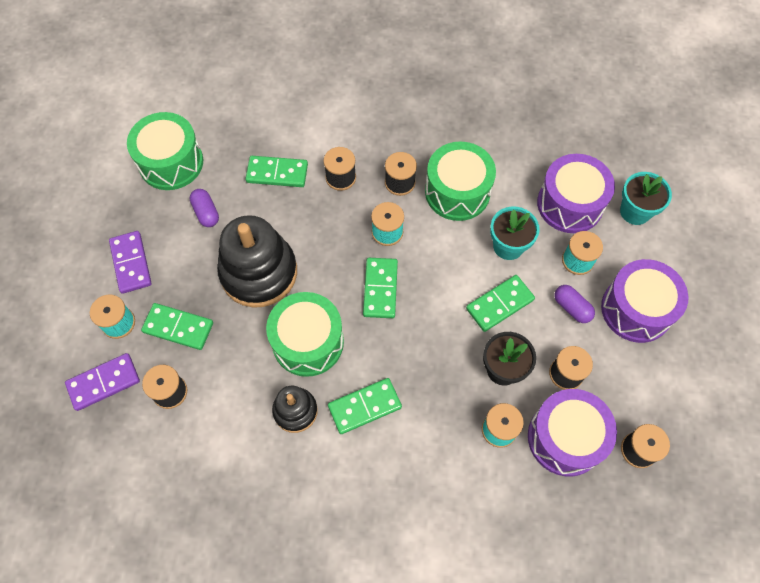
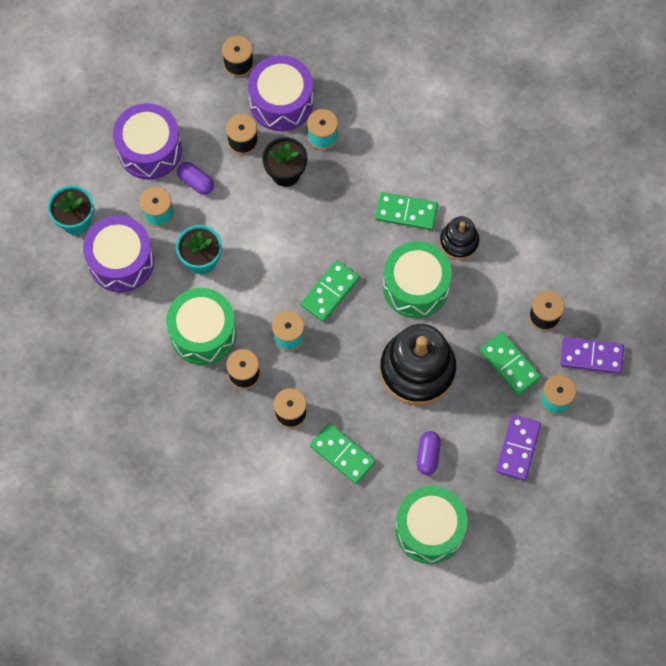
camera: 145 degrees left, 5 degrees up
(499, 304) = (247, 220): green domino -> none
(572, 308) = (196, 182): purple capsule -> purple capsule turned 45 degrees counterclockwise

